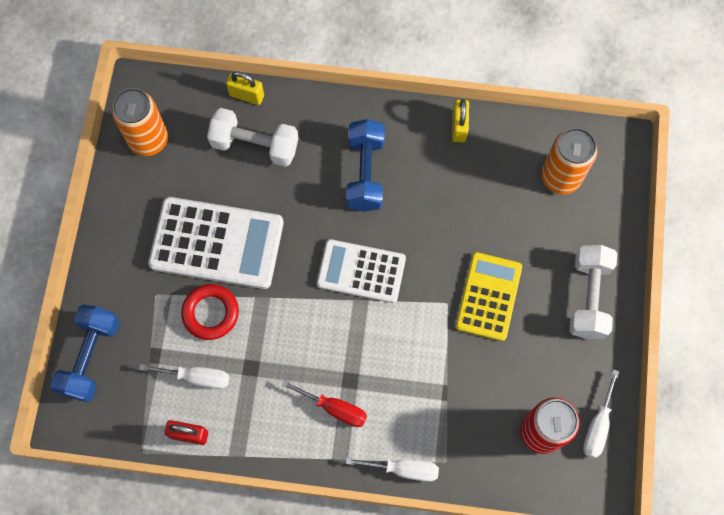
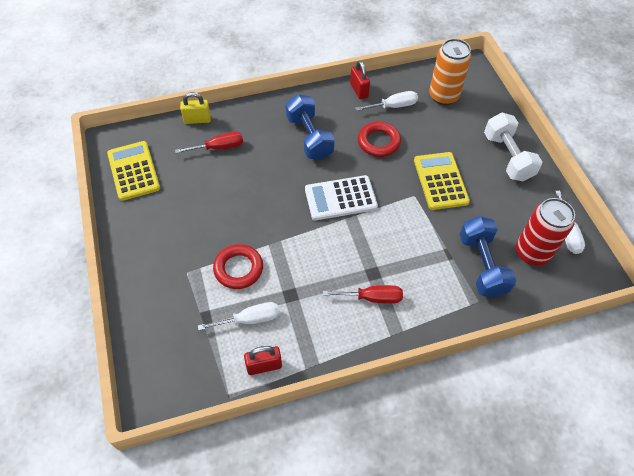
camera: 25 degrees left, 15 degrees down
(91, 357) = (150, 340): blue dumbbell -> blue dumbbell (482, 265)
(148, 140) = (133, 171): orange can -> yellow calculator
(217, 243) = (220, 219): white calculator -> none
(255, 145) = (219, 147): white dumbbell -> red screwdriver
(404, 469) = (450, 319): white screwdriver -> white screwdriver (393, 106)
(444, 213) = (378, 142): none -> red ring
(459, 127) = (359, 90): yellow padlock -> red padlock

